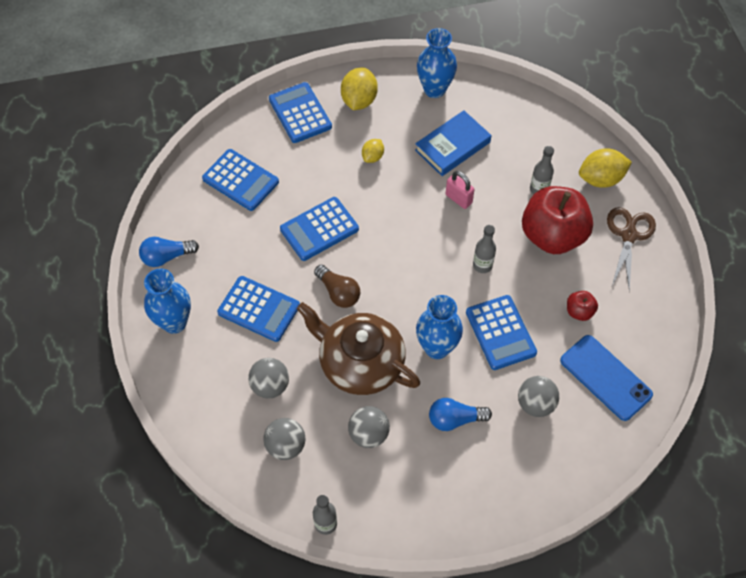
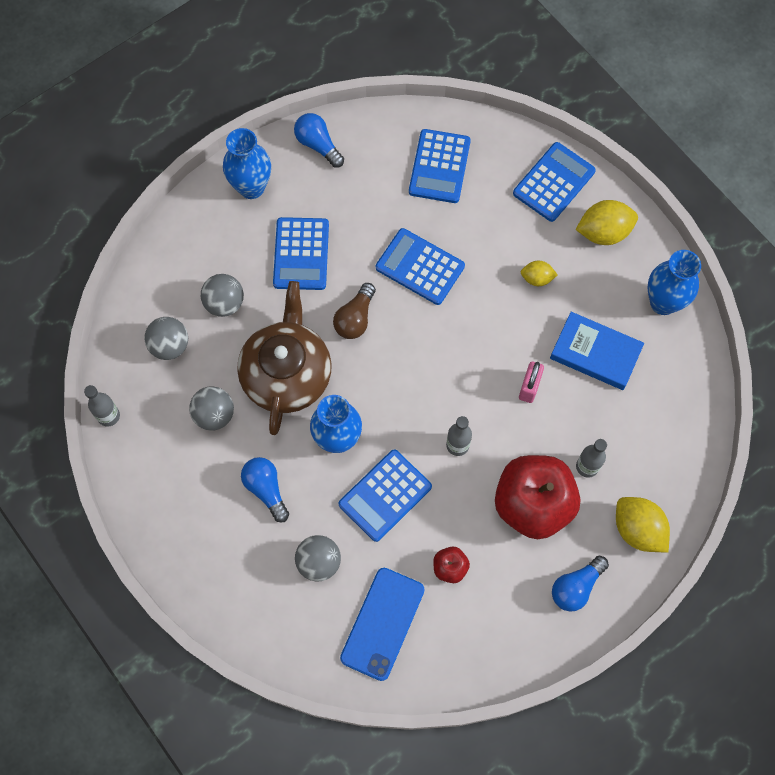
camera: 65 degrees right, 10 degrees up
(628, 235) = (576, 587): brown scissors -> blue light bulb

